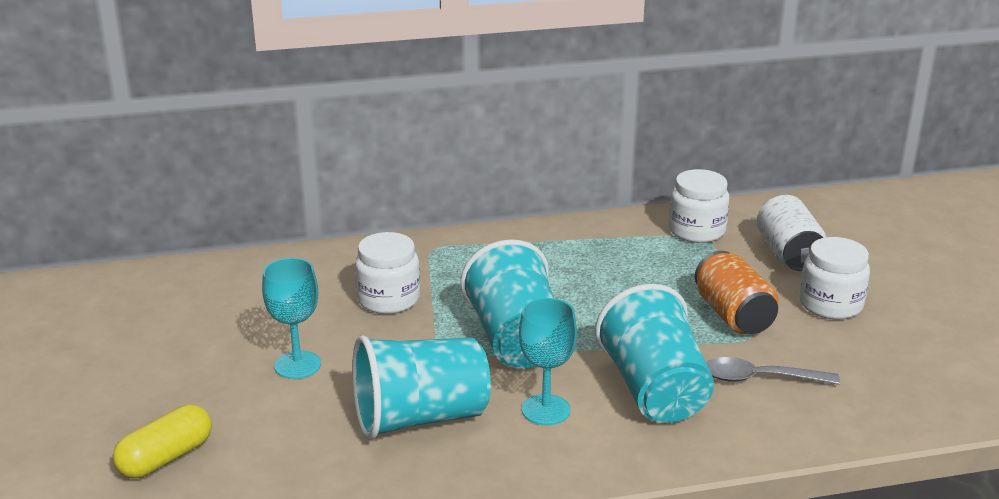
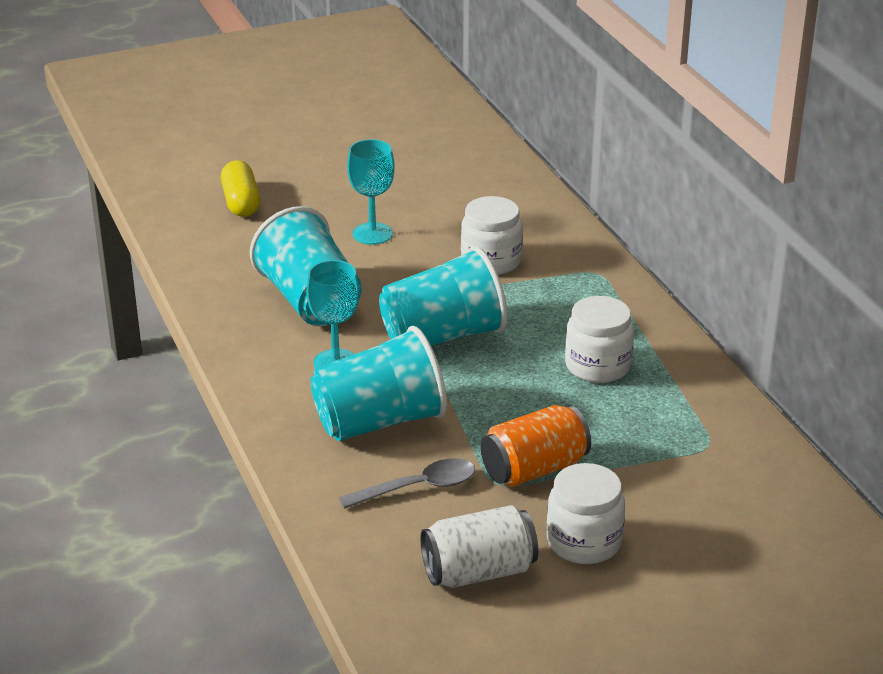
camera: 80 degrees right, 5 degrees up
(166, 458) = (241, 202): yellow capsule -> yellow capsule turned 45 degrees clockwise
(697, 231) = (718, 440): white jar -> white jar (597, 366)
(760, 378) = (417, 488): grey spoon -> grey spoon turned 75 degrees clockwise
(788, 254) = (693, 511): white can -> white can (479, 571)

